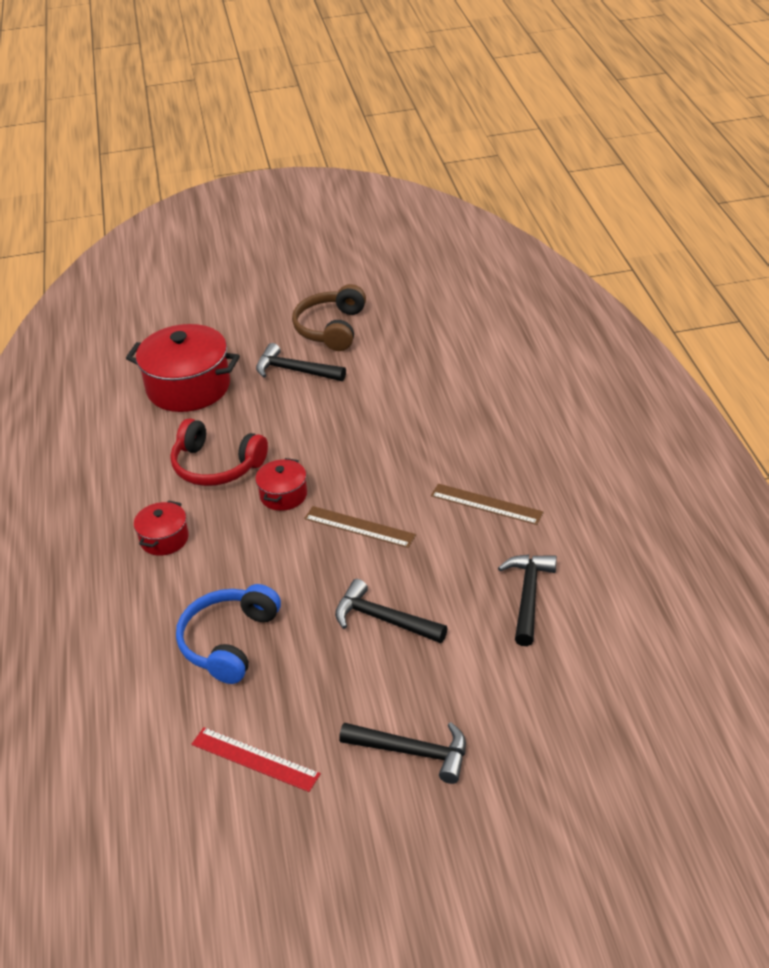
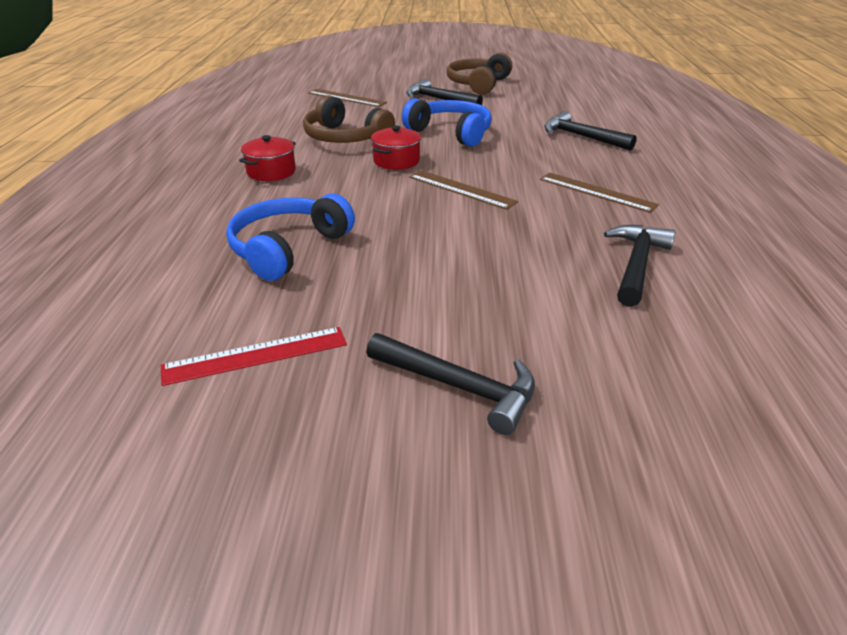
camera: 10 degrees right, 5 degrees down
(188, 387) = (346, 98): red pot -> brown ruler
(216, 466) = (345, 138): red headphones -> brown headphones
(255, 759) = (256, 355): red ruler -> red ruler turned 60 degrees counterclockwise
(325, 434) = (451, 133): none -> blue headphones
(383, 619) = (463, 257): black hammer -> black hammer (581, 137)

